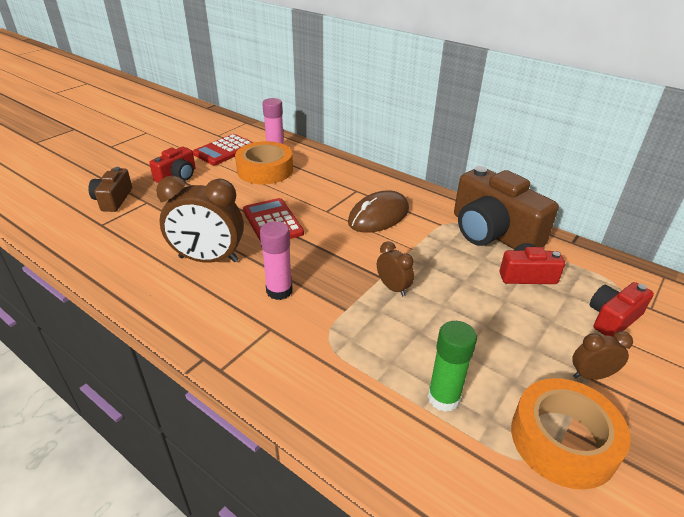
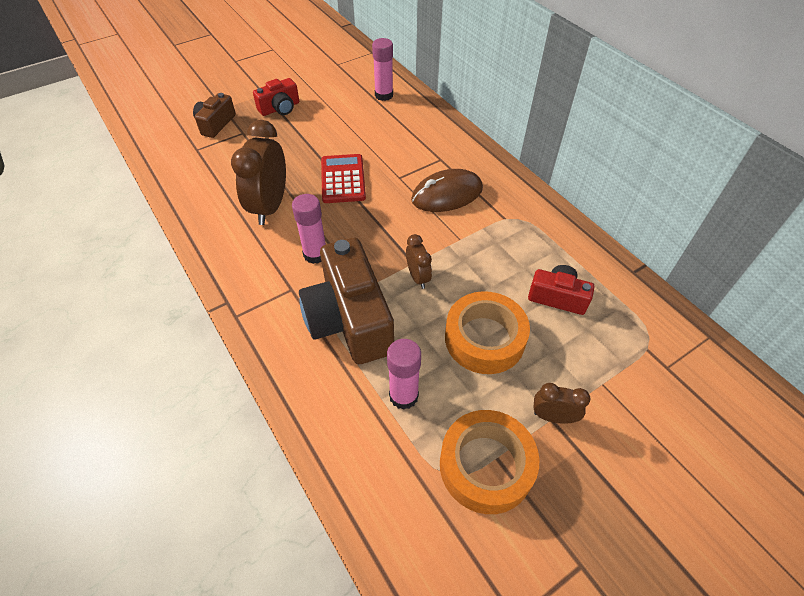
camera: 20 degrees right, 15 degrees up
(208, 259) = (270, 207): brown clock -> brown clock turned 75 degrees clockwise
(224, 150) = (335, 85): red calculator -> none
(265, 170) = (363, 116): orange tape -> orange tape (484, 338)
(443, 398) = (403, 396): green glue stick -> pink glue stick
(492, 233) = (552, 241): brown camera -> brown camera (349, 319)
(613, 318) = (616, 367): red camera -> none

